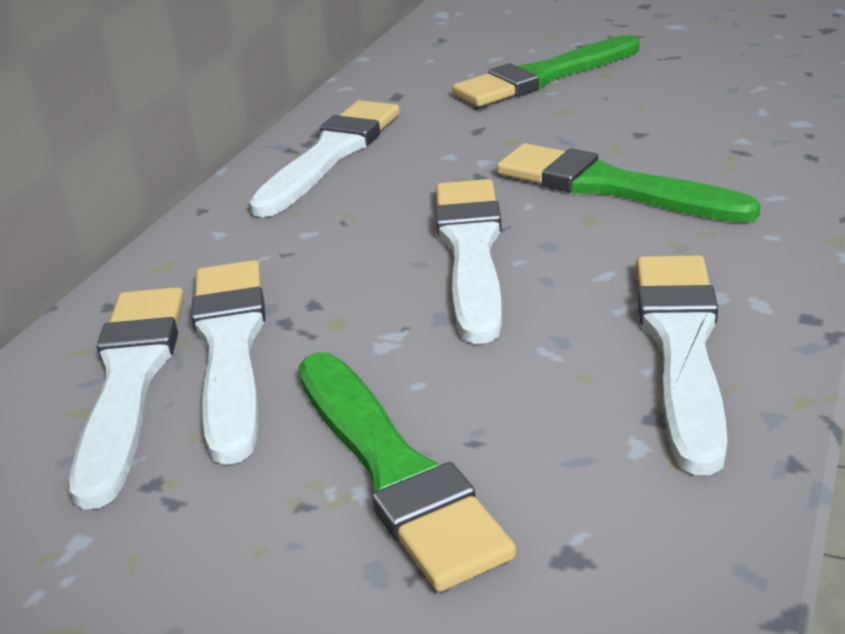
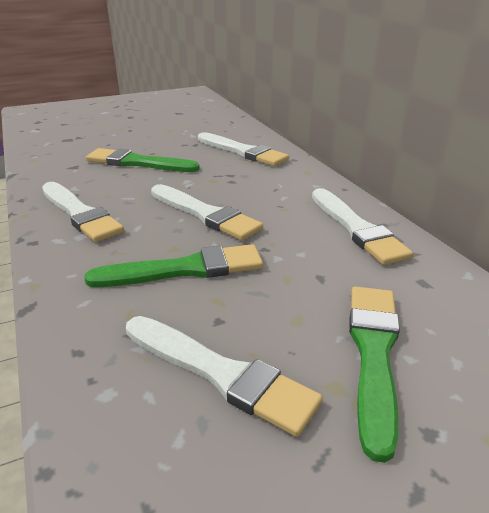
camera: 130 degrees right, 0 degrees up
(230, 348) = (232, 164): white brush -> white brush (221, 374)

